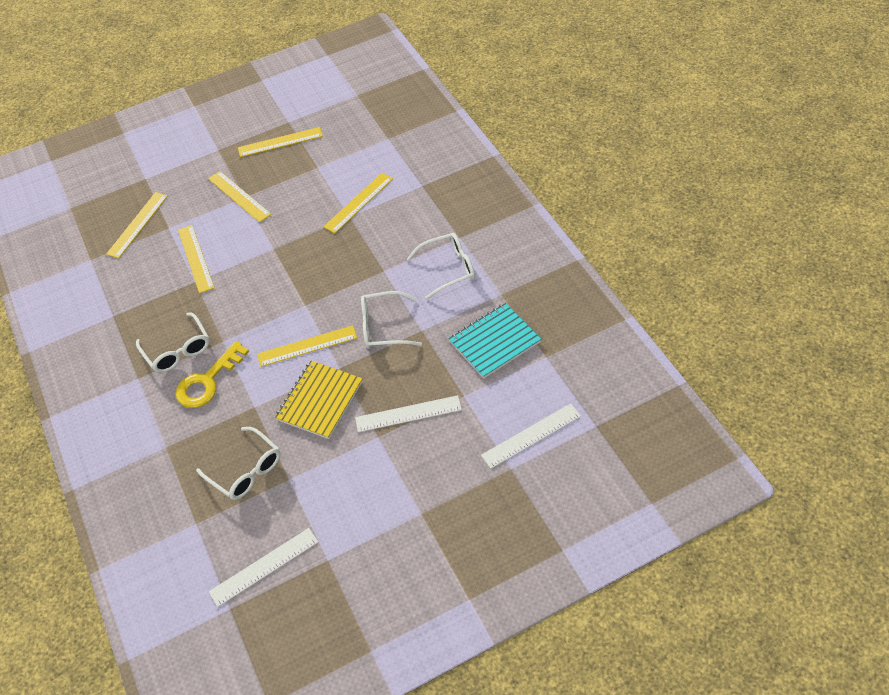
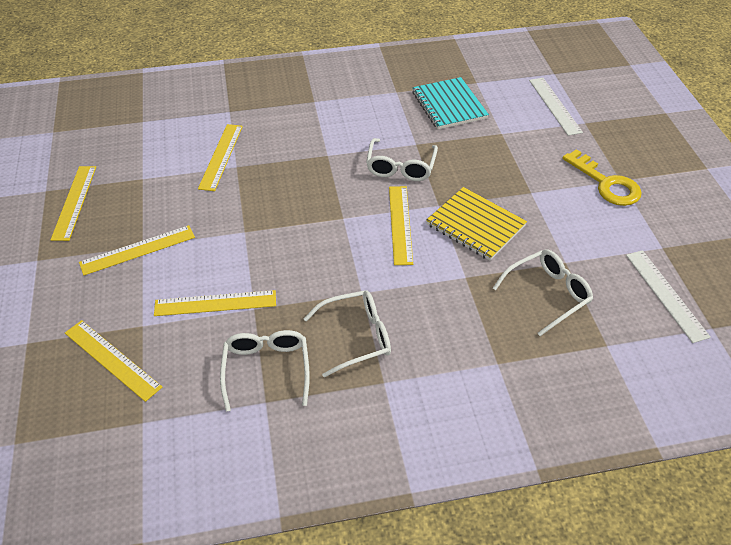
camera: 80 degrees left, 5 degrees down
(208, 381) = (415, 313): yellow key -> yellow key (606, 183)
(358, 202) = (221, 156): yellow ruler -> yellow ruler turned 45 degrees clockwise
(408, 414) = (510, 169): white ruler -> none
(448, 269) = (349, 115): white glasses -> white glasses (266, 369)

